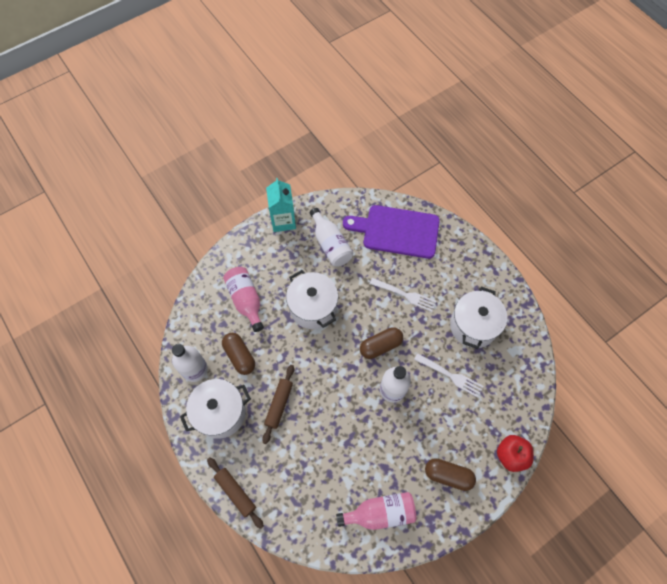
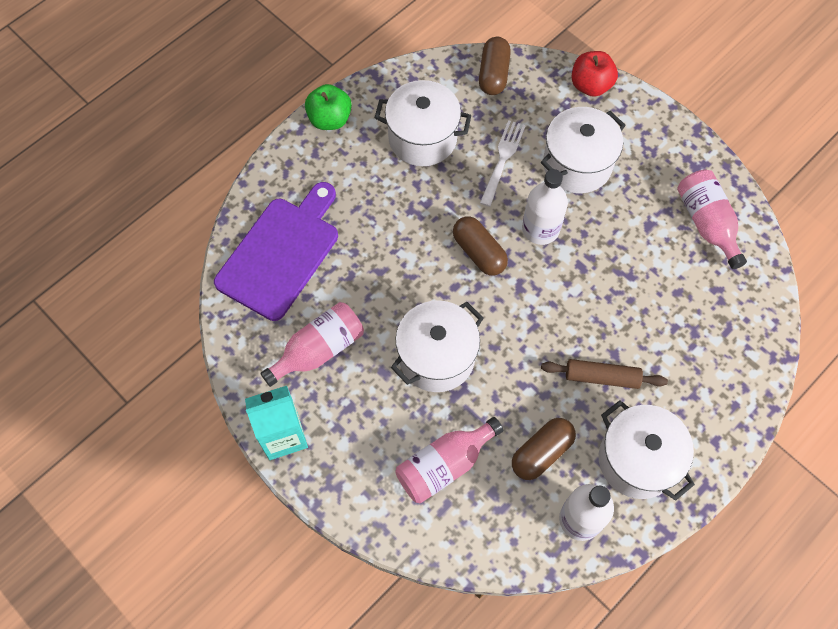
camera: 100 degrees left, 0 degrees up
(236, 492) = (741, 410): brown rolling pin -> none
(330, 244) = (319, 350): white bottle -> pink bottle
(397, 231) = (280, 253): purple cutting board -> purple cutting board turned 150 degrees counterclockwise
(404, 295) = (390, 230): white fork -> none
(441, 427) = (577, 164): none -> white pot
(448, 475) = (636, 151): brown capsule -> brown capsule (493, 74)
(493, 270) = (330, 119): none -> green apple

